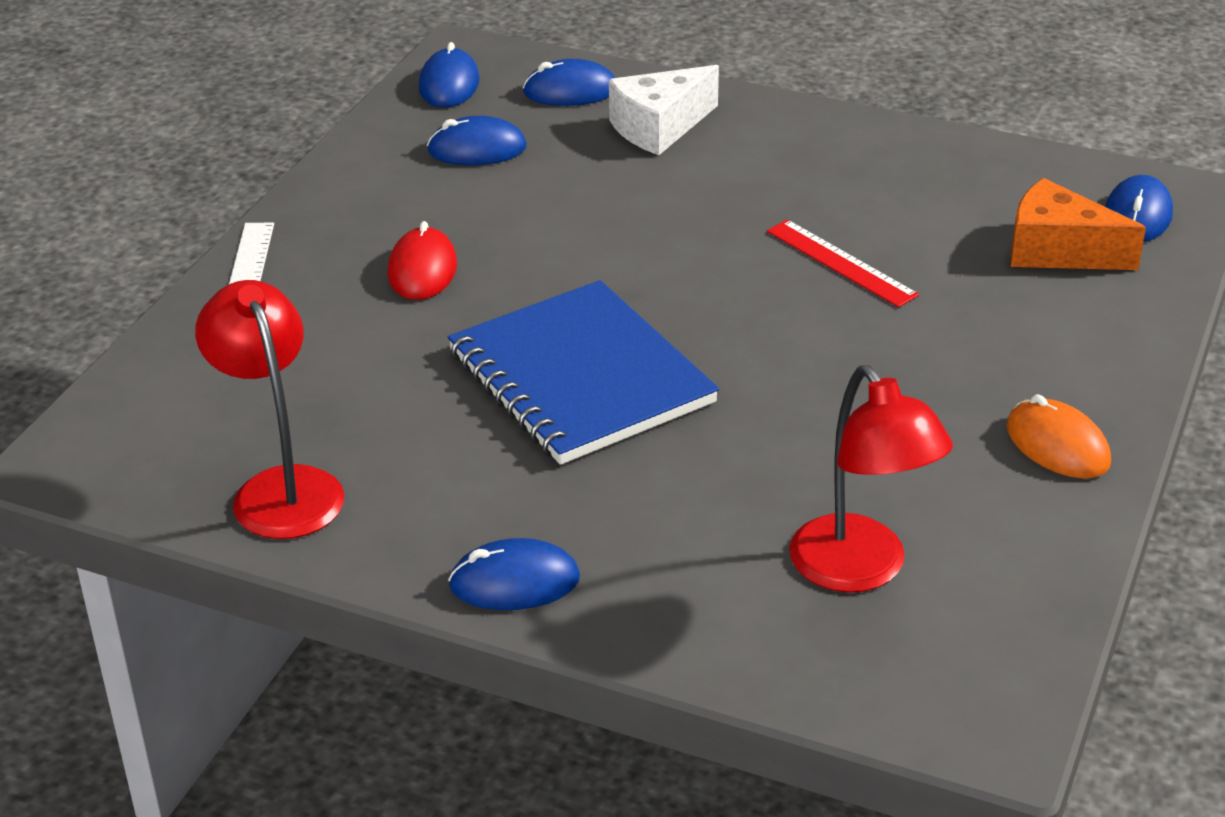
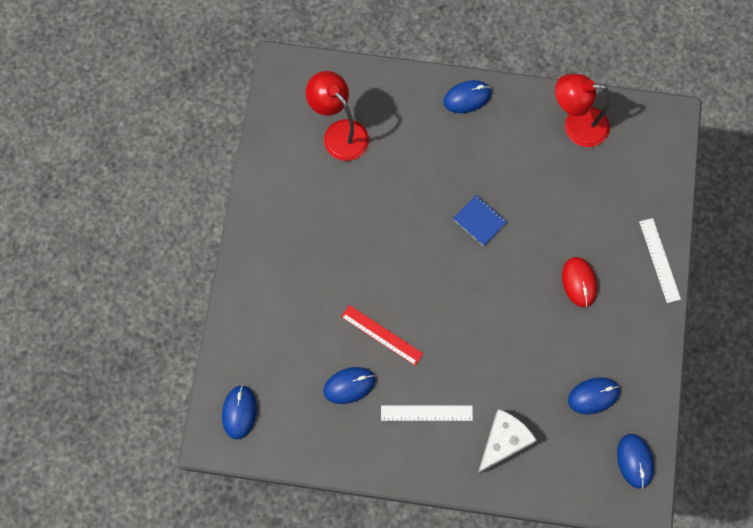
camera: 165 degrees right, 35 degrees up
(281, 488) = (576, 126): red lamp -> red lamp turned 135 degrees clockwise
(570, 91) = (564, 470): blue mouse -> blue mouse (349, 385)
(581, 377) = (479, 221): blue notebook -> blue notebook, size x0.42
(783, 170) = (426, 413): none -> white ruler
(1057, 445) = (269, 223): orange mouse -> none
(1058, 251) = (277, 370): orange cheese -> none

